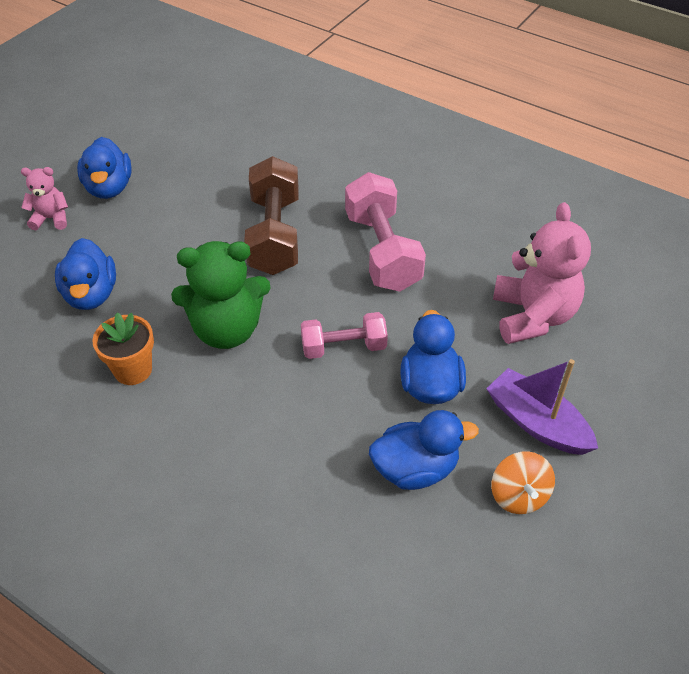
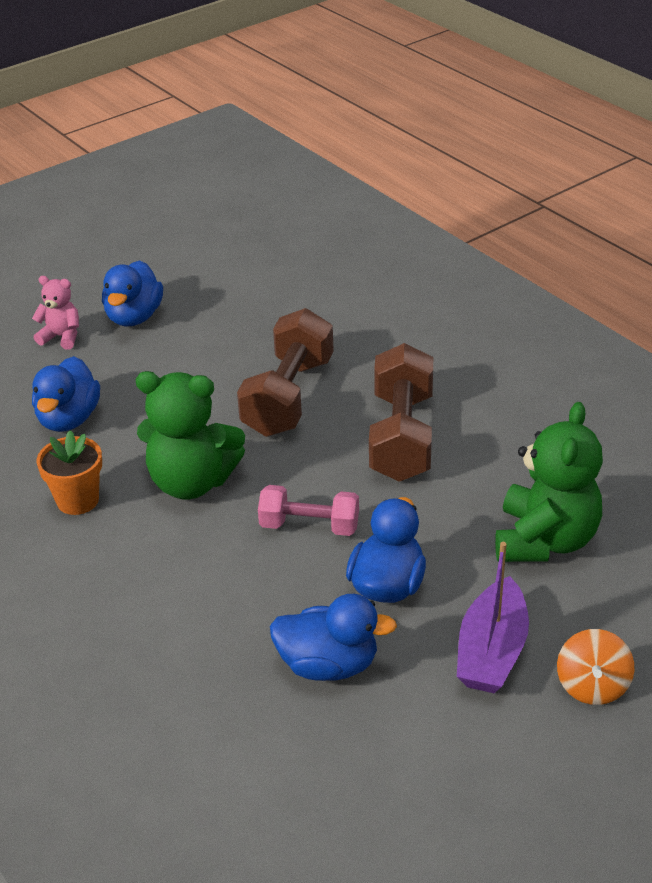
camera: 20 degrees right, 10 degrees down
(382, 251) = (401, 436): pink dumbbell -> brown dumbbell
(518, 495) = (432, 719): orange spinning top -> orange spinning top (592, 686)
(532, 316) = (545, 540): pink teddy bear -> green teddy bear
(537, 422) = (491, 651): purple boat -> purple boat turned 135 degrees counterclockwise

